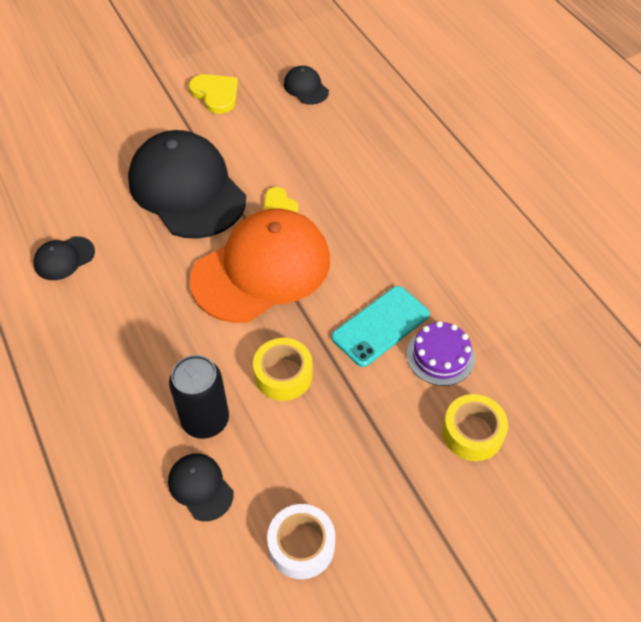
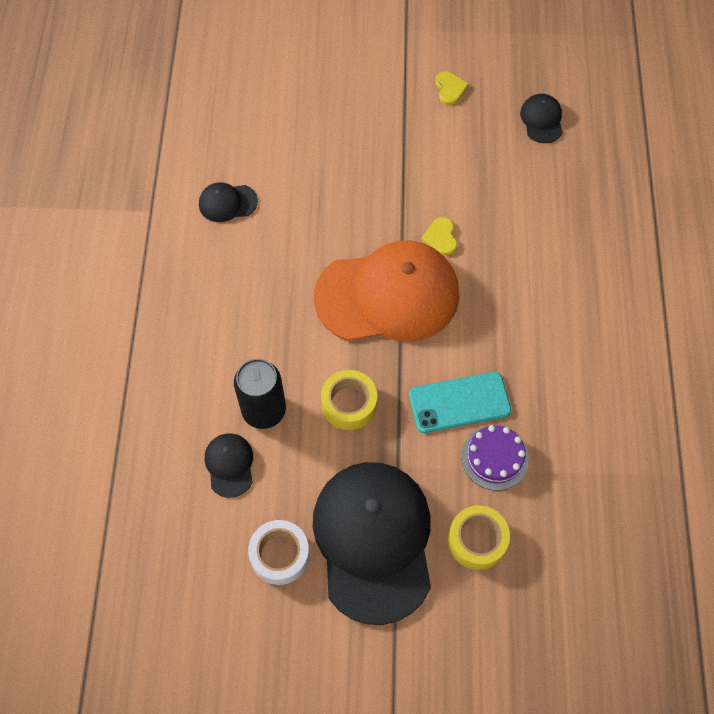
camera: 30 degrees right, 10 degrees up
(187, 189) = (367, 182): black cap -> black cap (374, 540)
(215, 94) = (450, 89): yellow heart -> yellow heart, size x0.64

